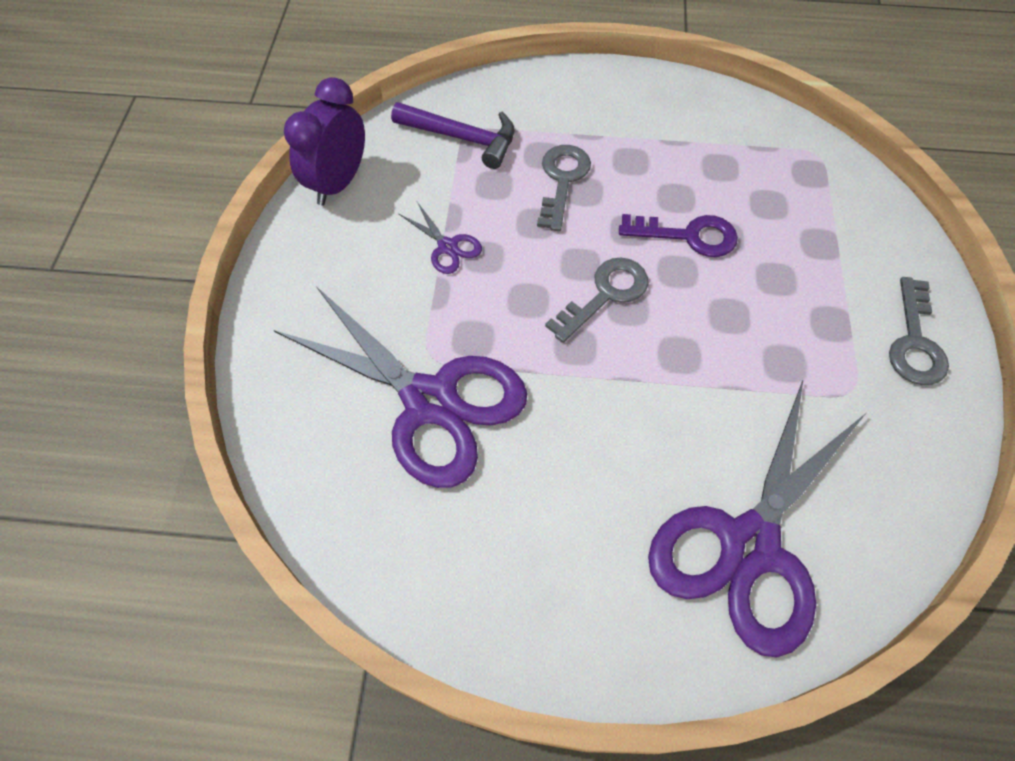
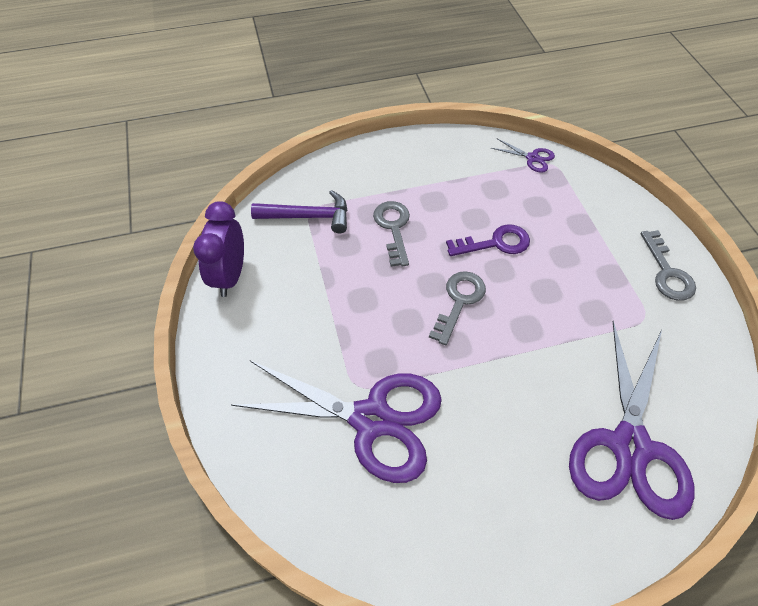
camera: 20 degrees left, 5 degrees down
(447, 247) = (333, 300): purple scissors -> purple scissors (532, 158)

